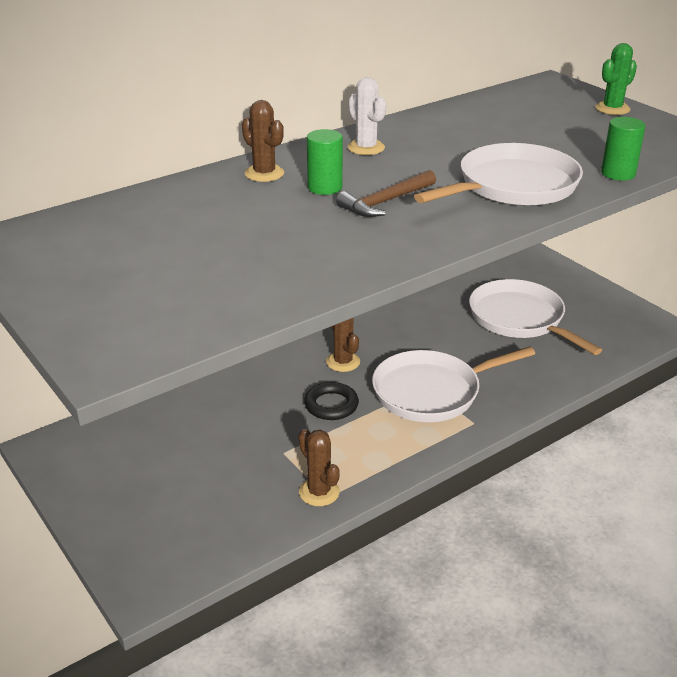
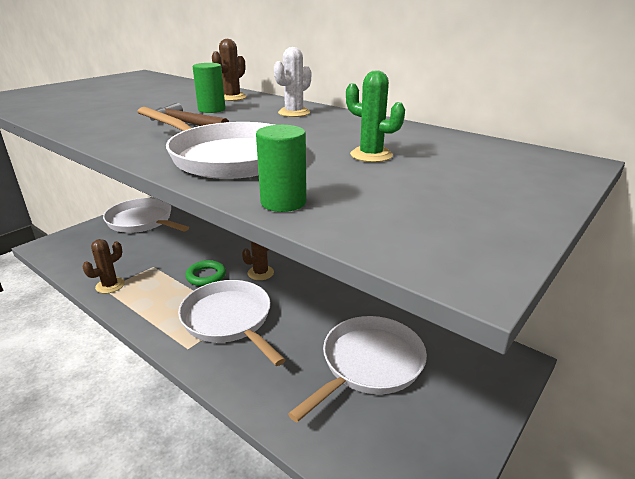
camera: 75 degrees right, 5 degrees down
(119, 469) = (142, 221): none -> white pan
(331, 405) = (206, 276): black ring -> green ring
(612, 109) = (522, 196): green cactus -> green cactus (371, 155)

